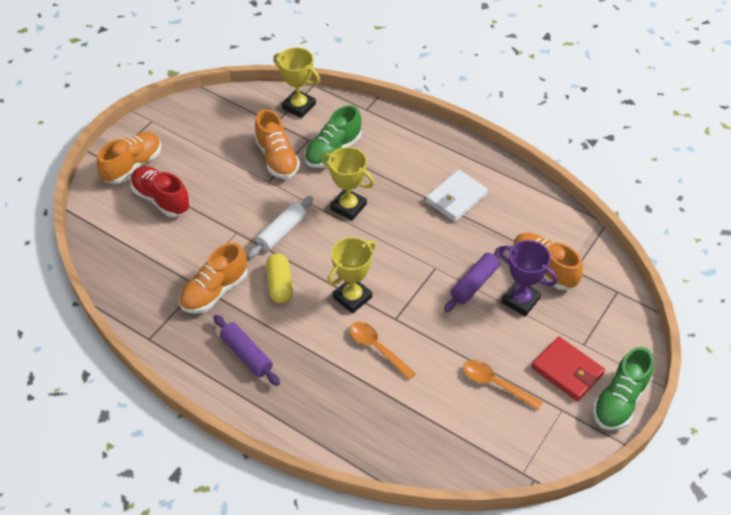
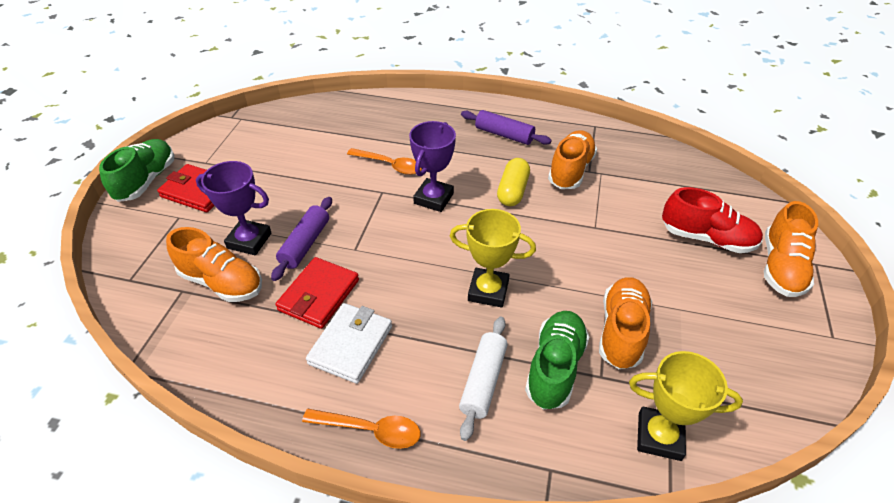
camera: 160 degrees right, 5 degrees down
(277, 158) = (621, 331): orange shoe -> orange shoe turned 60 degrees clockwise
(280, 285) = (512, 191): yellow capsule -> yellow capsule turned 45 degrees clockwise
(281, 232) = (547, 240): white rolling pin -> white rolling pin (483, 381)
(352, 297) = (433, 198): yellow trophy -> purple trophy
(471, 238) = (319, 295): none -> red wallet
(495, 384) = (269, 166): orange spoon -> orange spoon (370, 430)

